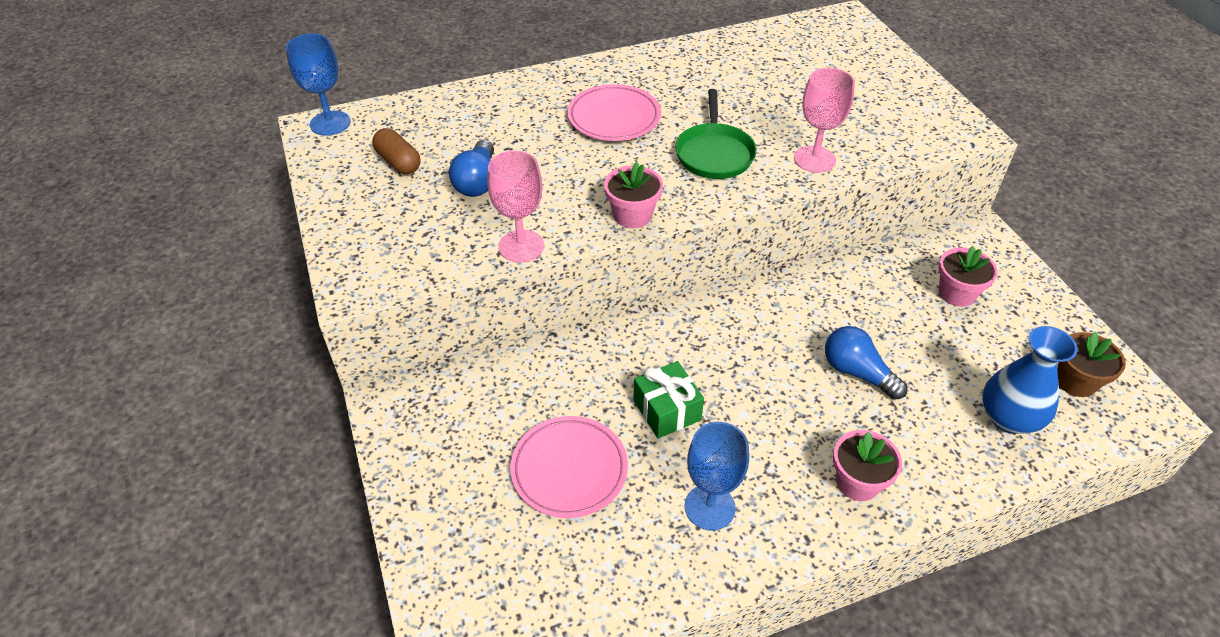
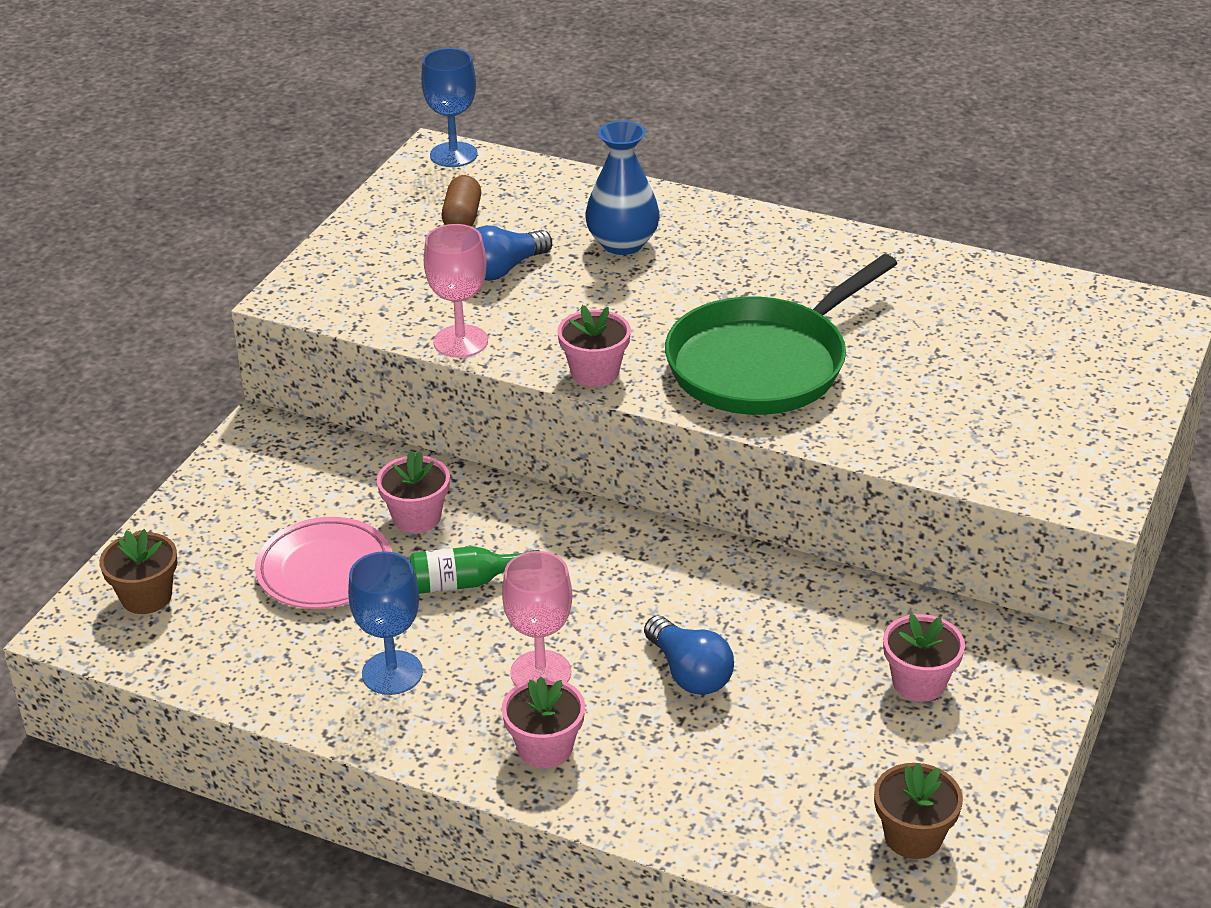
camera: 45 degrees right, 10 degrees down
(473, 590) = (146, 597): none -> brown flower pot
(577, 389) = (417, 517): none -> pink flower pot
(614, 118) = (716, 280): pink plate -> none
(667, 410) = (466, 583): green gift -> green bottle
(714, 154) = (763, 364): green pan -> green pan, size x1.65
(814, 159) = (860, 426): pink goblet -> pink goblet (540, 672)
(857, 372) = (689, 673): blue light bulb -> blue light bulb turned 150 degrees clockwise
(1008, 418) = (780, 810): blue vase -> blue vase (622, 243)

